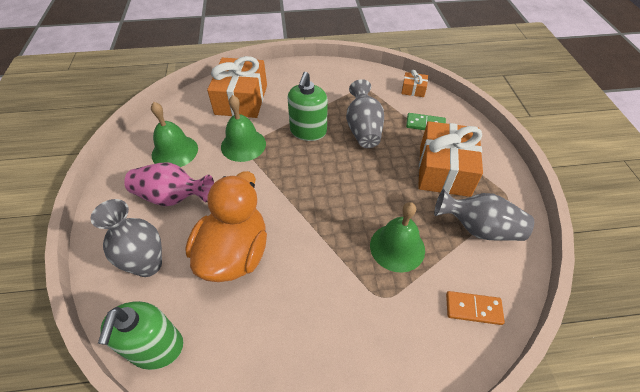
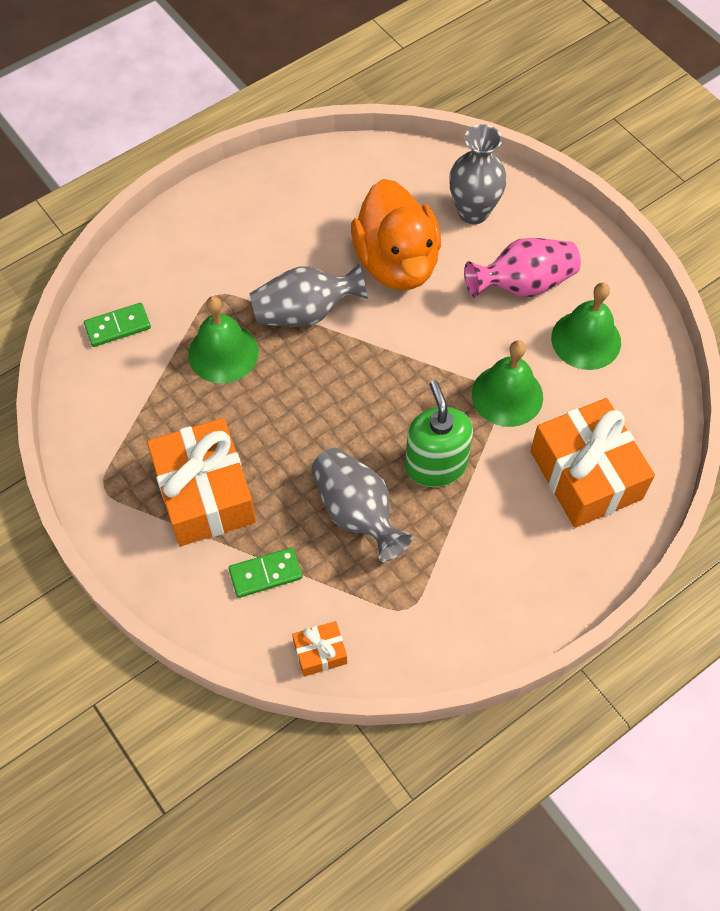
camera: 150 degrees right, 10 degrees up
(156, 347) = (397, 162): green soap dispenser -> none
(473, 308) = (118, 327): orange domino -> green domino
(478, 228) = (133, 423): grey vase -> grey vase (305, 312)

